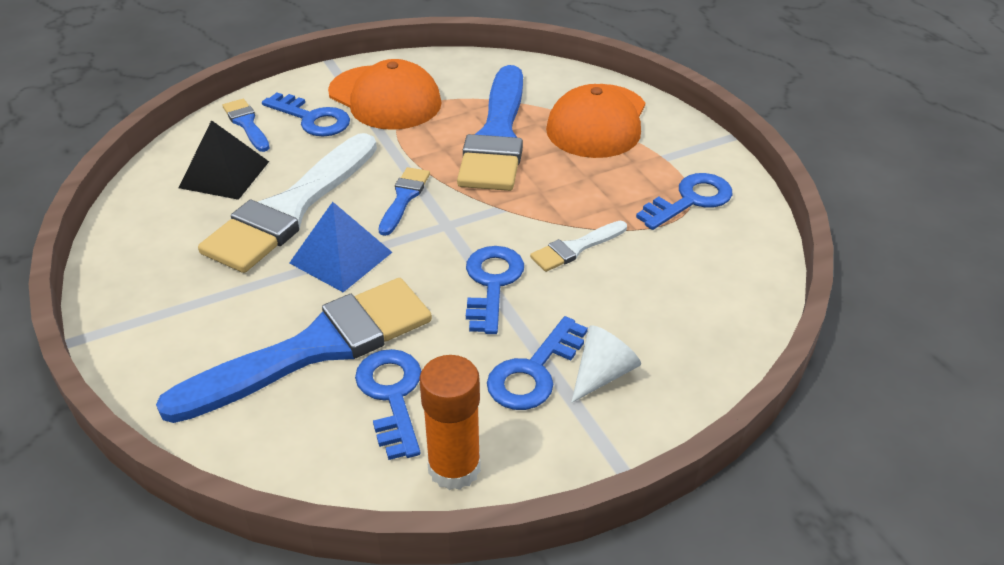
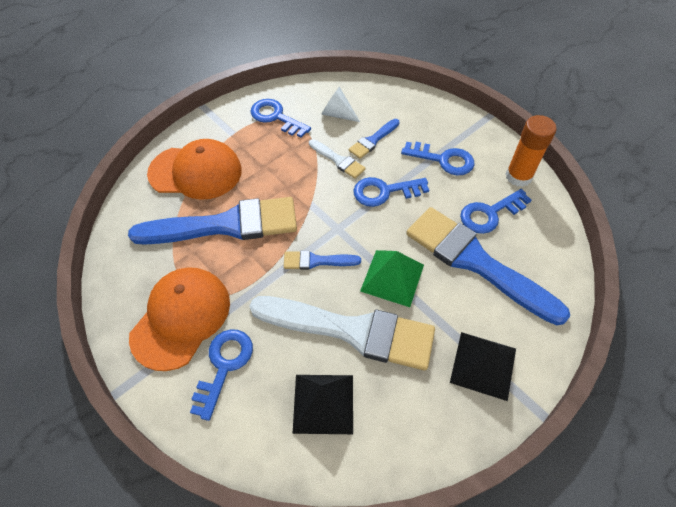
camera: 105 degrees left, 15 degrees up
(168, 307) = (483, 365): none -> black pyramid
(246, 124) = (242, 421): blue brush -> blue brush (373, 140)
(341, 257) = (392, 278): blue pyramid -> green pyramid
(602, 374) = (431, 134): white cone -> white cone (337, 114)

